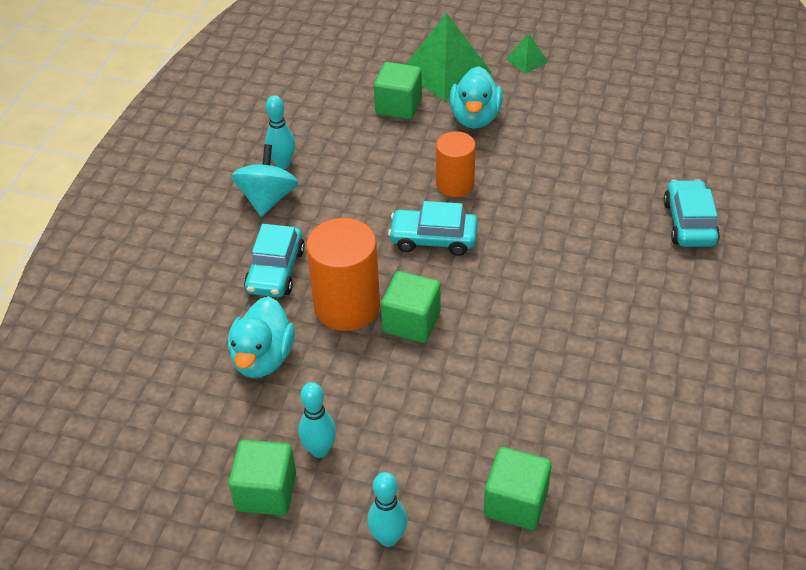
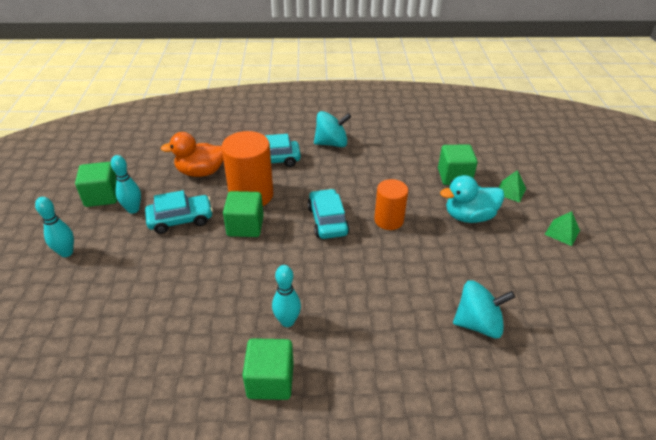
camera: 70 degrees right, 5 degrees down
(263, 358) = (201, 172): turquoise duck -> orange duck
(283, 164) = (365, 142): turquoise bowling pin -> turquoise bowling pin (287, 321)
(446, 71) = (510, 191): green pyramid -> green pyramid, size x0.48
(515, 502) = (92, 310): green cube -> green cube (270, 380)
(630, 162) = (478, 323): none -> turquoise spinning top
(689, 223) = (421, 381): turquoise car -> turquoise car (181, 219)

